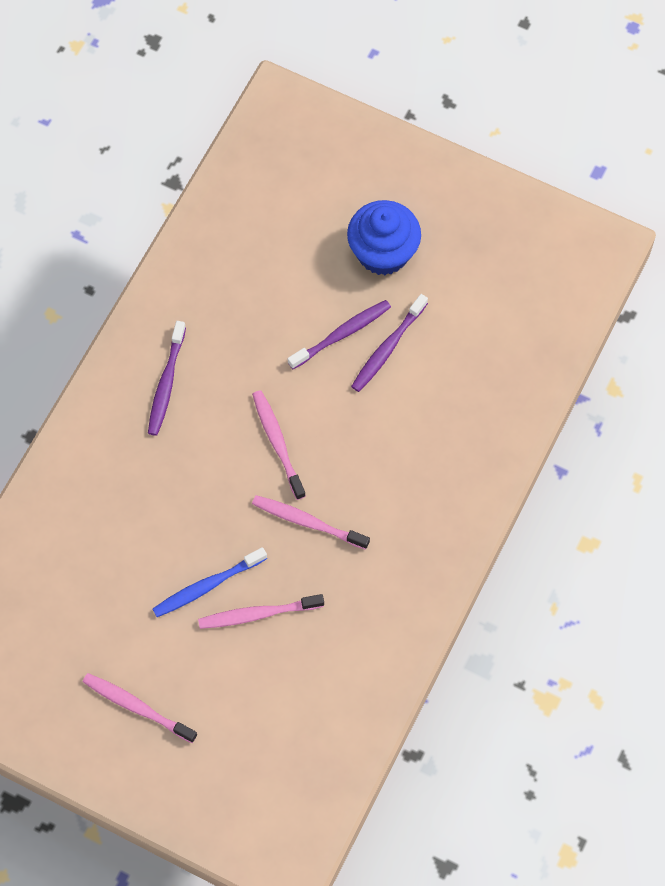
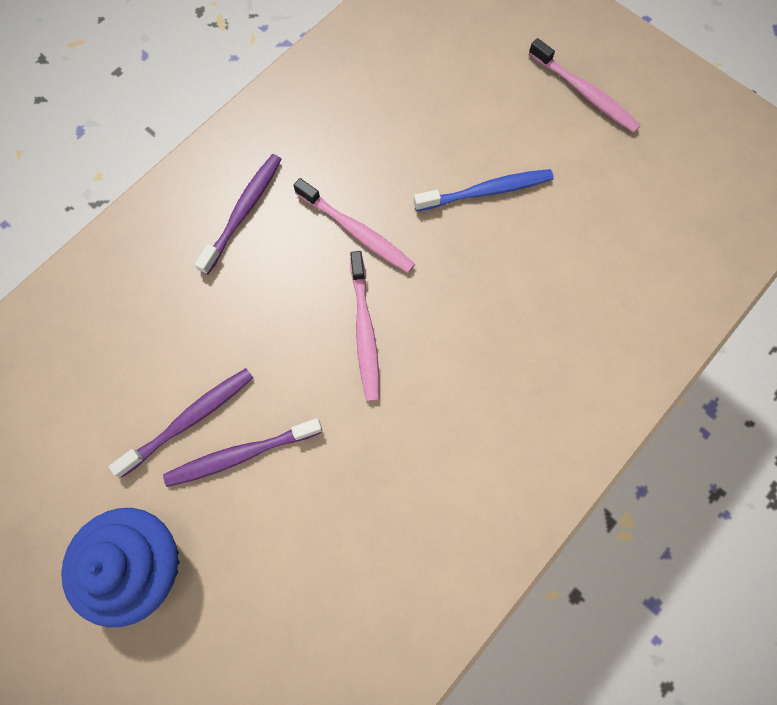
camera: 165 degrees left, 5 degrees up
(166, 383) = (484, 445): purple toothbrush -> purple toothbrush (243, 212)
(258, 614) = (438, 150): pink toothbrush -> none

